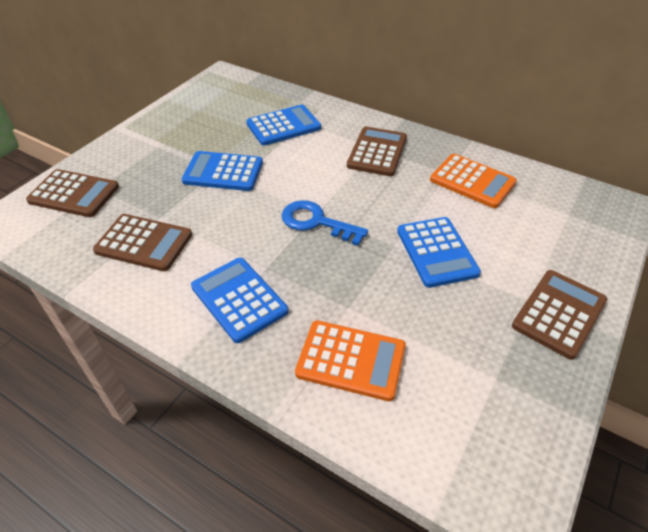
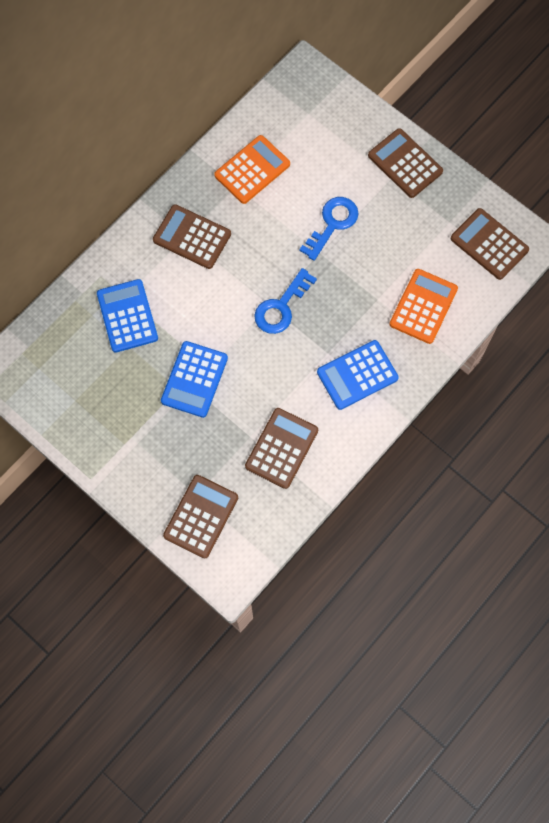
camera: 80 degrees left, 25 degrees up
(437, 252) = (332, 224): blue calculator -> blue key
(482, 439) = (489, 244): none -> brown calculator

